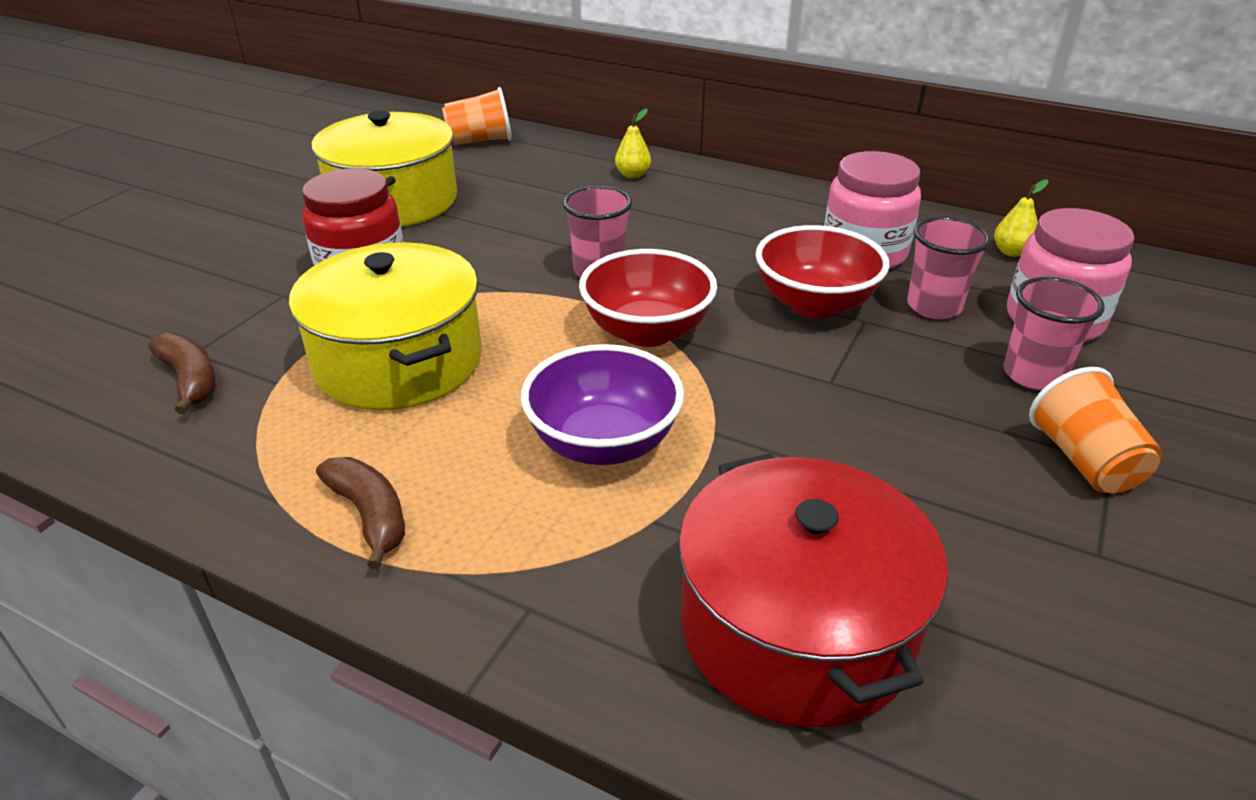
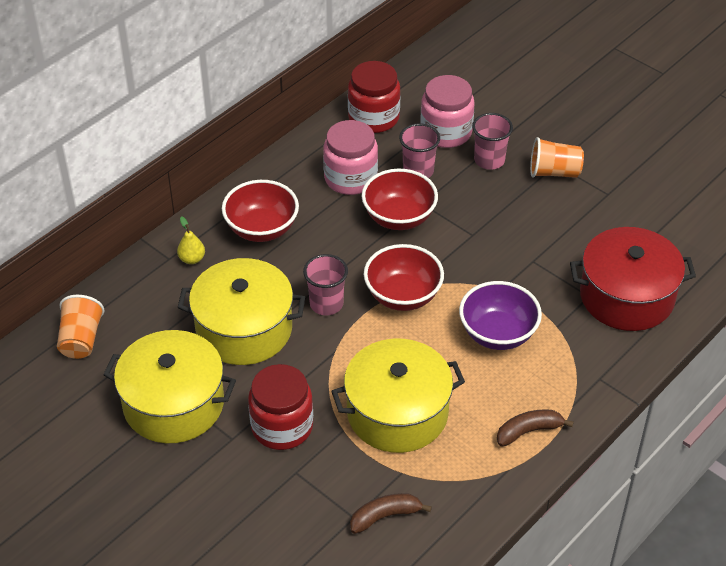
camera: 75 degrees left, 10 degrees up
(528, 222) = (244, 329): none -> yellow pot
(713, 207) = (262, 229): none -> red bowl
(1011, 252) = (373, 118): yellow pear -> red jar

